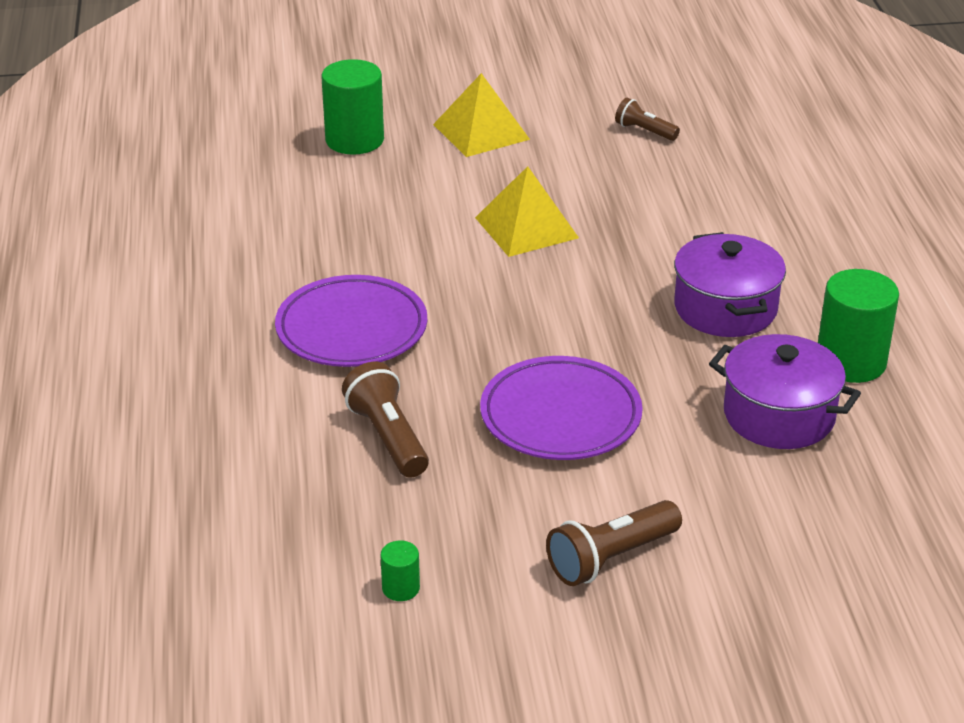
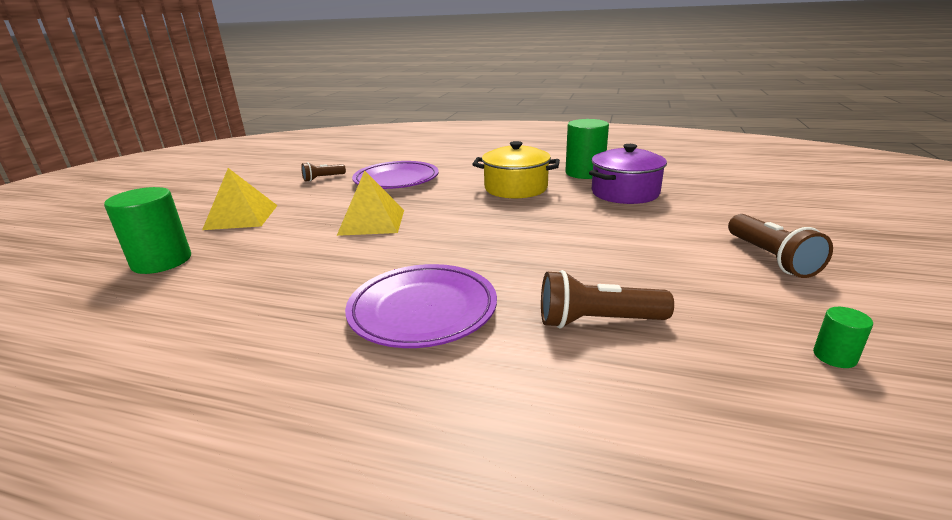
camera: 65 degrees left, 10 degrees down
(560, 416) = (599, 247): purple plate -> purple plate (396, 180)
(725, 308) = (516, 188): purple pot -> yellow pot

